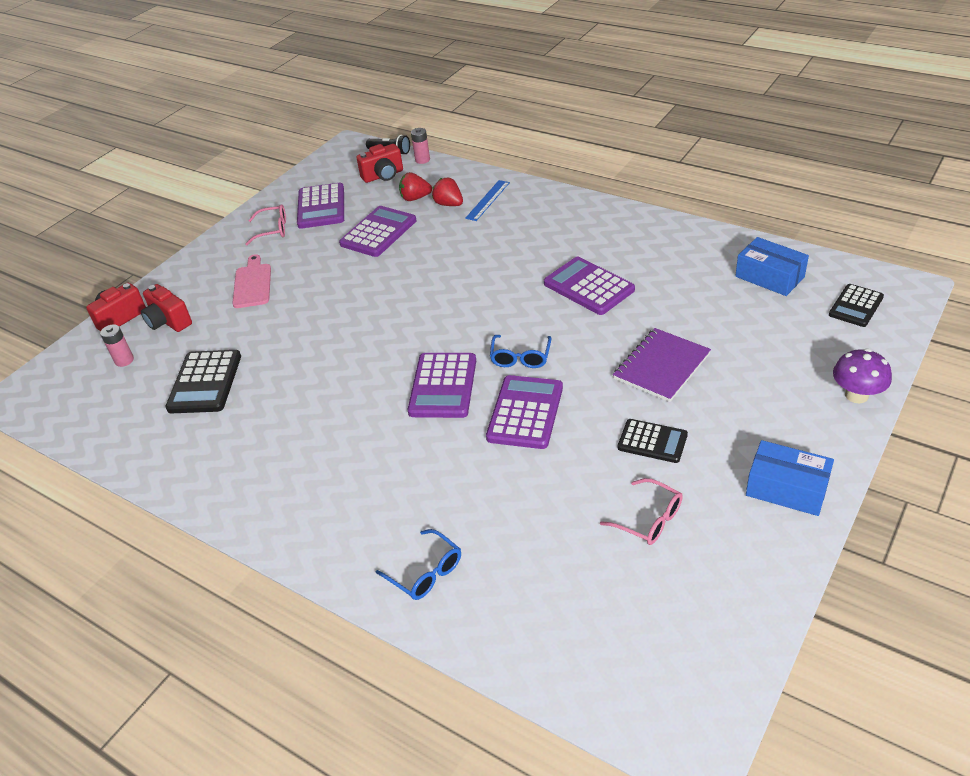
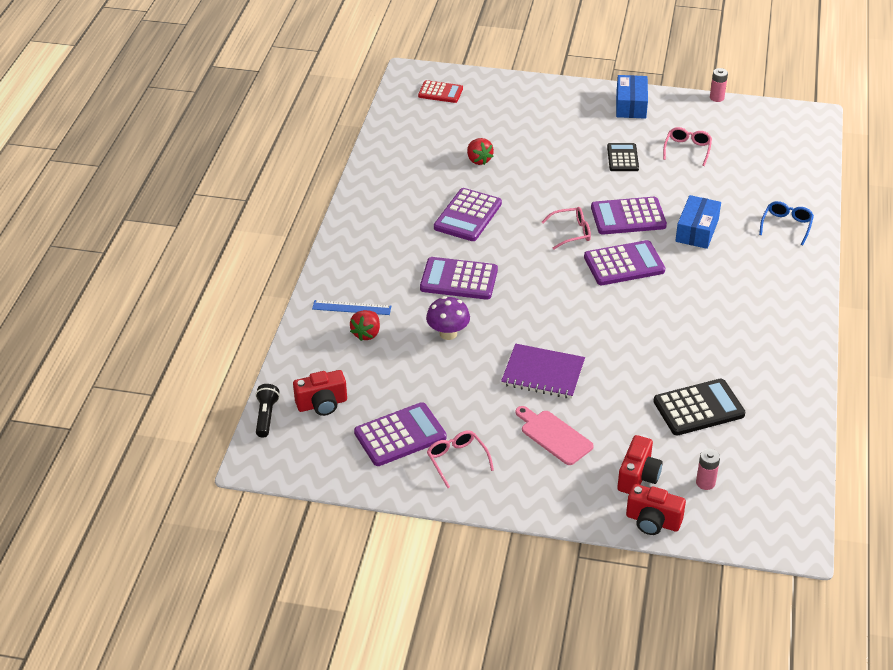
camera: 115 degrees left, 0 degrees up
(252, 284) = (554, 436): pink cutting board -> pink cutting board turned 75 degrees clockwise
(378, 232) = (433, 371): purple calculator -> purple calculator (459, 279)
(383, 176) = (322, 404): red camera -> red camera turned 120 degrees clockwise
(415, 198) = (362, 363): red strawberry -> red strawberry (478, 160)
(422, 160) = (280, 381): pink battery -> pink battery (717, 98)
(520, 358) = (572, 232): blue glasses -> pink glasses
(661, 366) = (547, 165): purple notebook -> purple notebook (543, 373)
(769, 277) = (419, 130): blue box -> blue box (697, 230)
(856, 306) = (440, 92): black calculator -> red calculator
(856, 395) = (535, 87): purple mushroom -> purple mushroom (448, 333)

